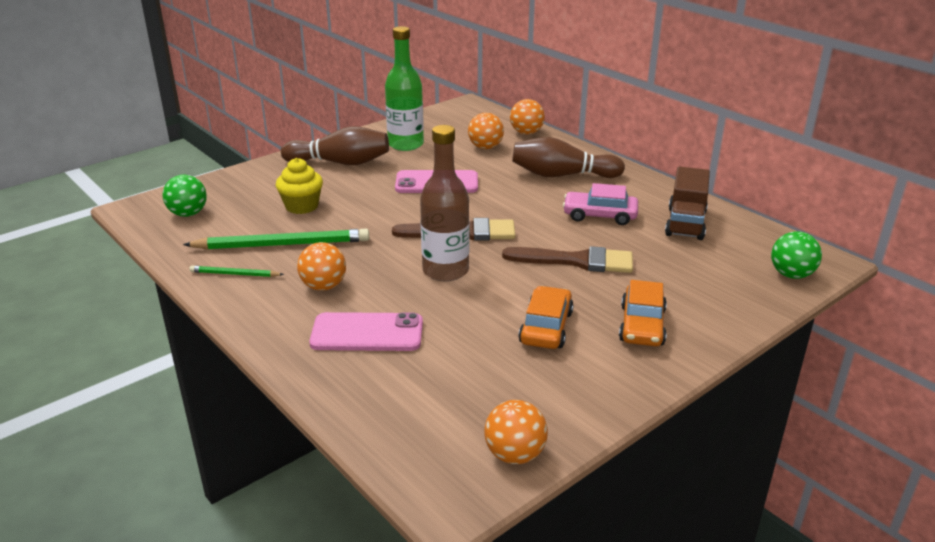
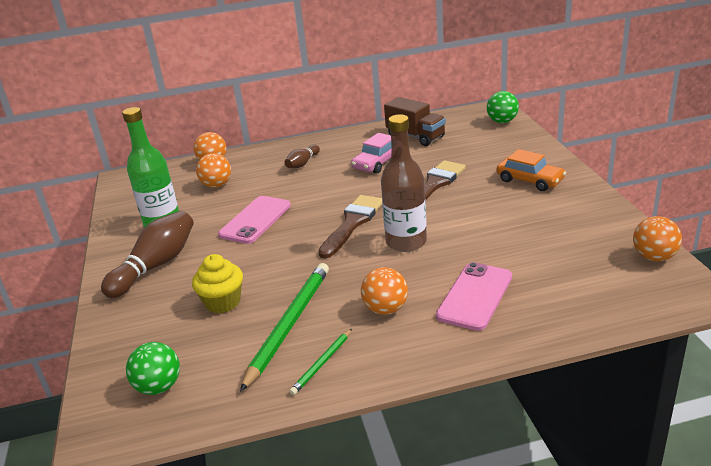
camera: 60 degrees left, 0 degrees up
(546, 327) = (512, 215): orange car -> none
(562, 175) = (302, 163): brown bowling pin -> brown bowling pin, size x0.54

